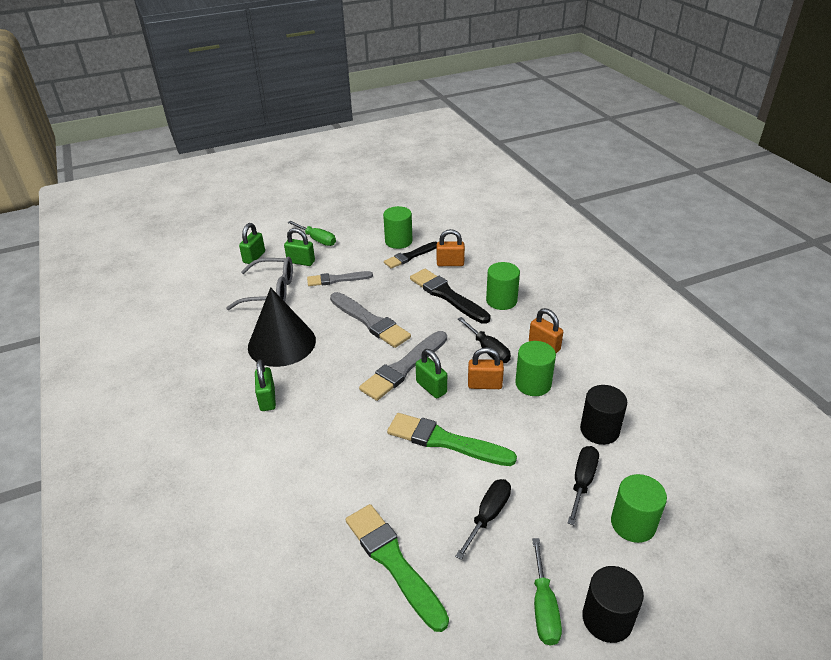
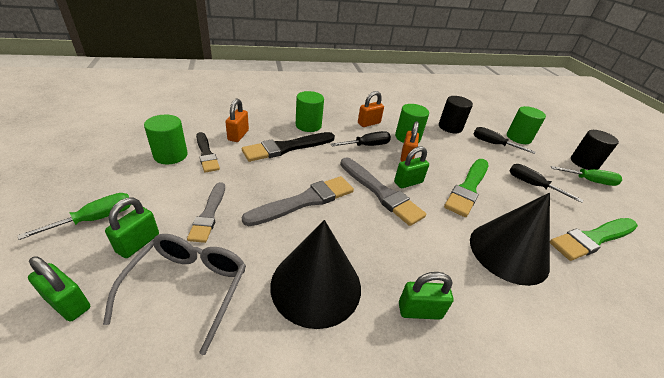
camera: 85 degrees left, 0 degrees up
(346, 467) = (508, 252): none -> black cone

